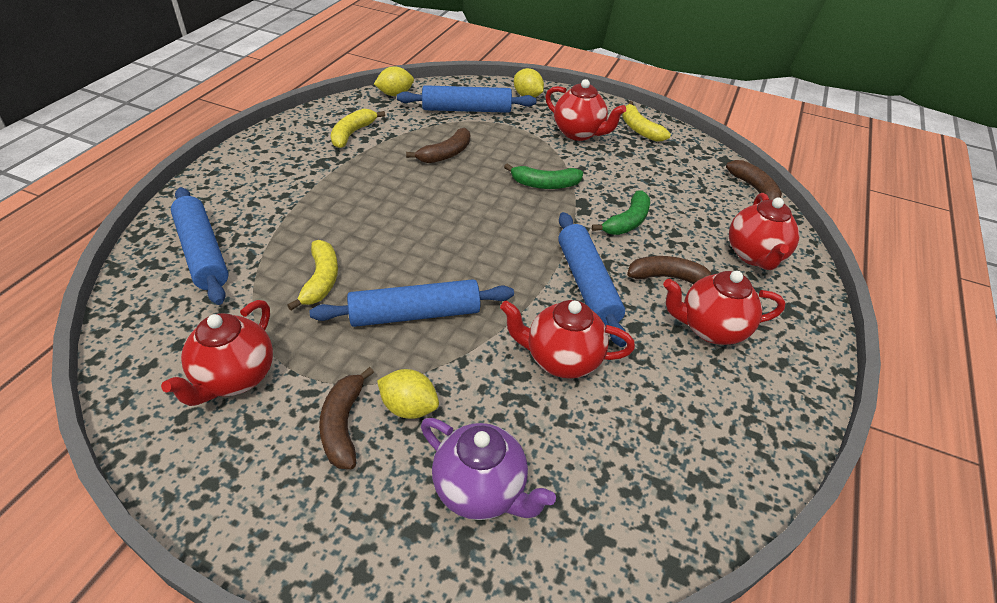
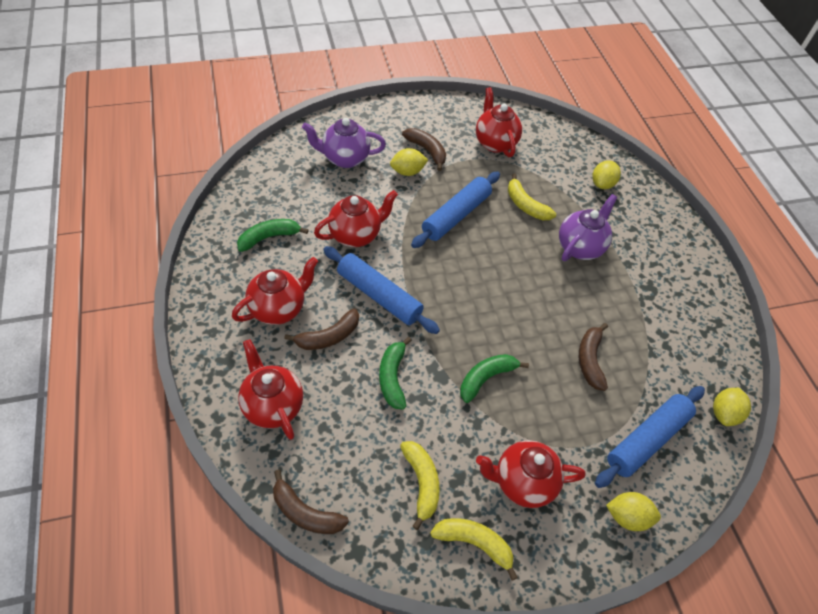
camera: 140 degrees right, 10 degrees up
(203, 253) = (602, 184): blue rolling pin -> yellow lemon
(330, 217) = (580, 247): none -> purple teapot
(352, 134) = (677, 332): yellow banana -> yellow banana (421, 483)
(682, 420) = (269, 237): none -> green banana

